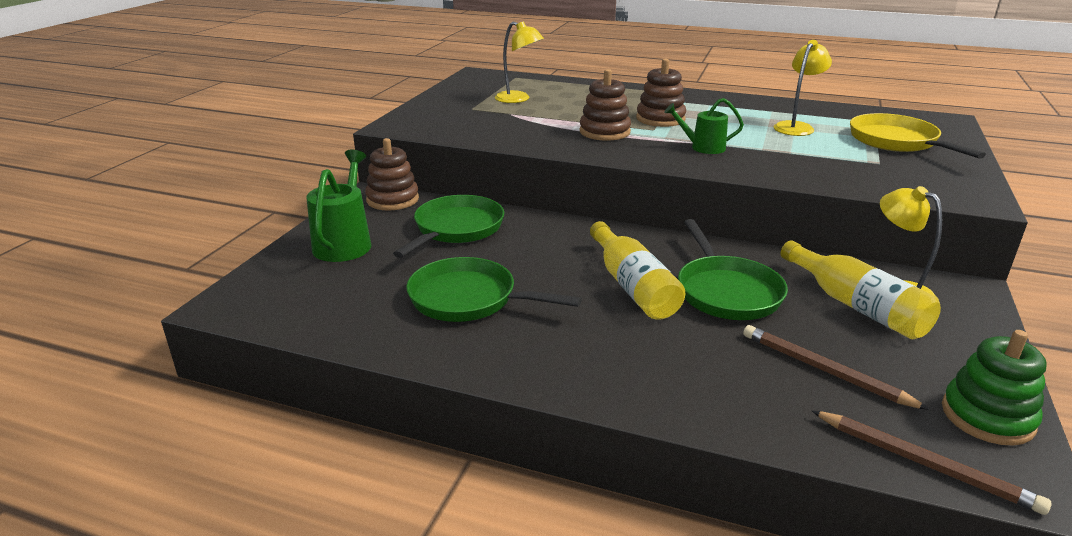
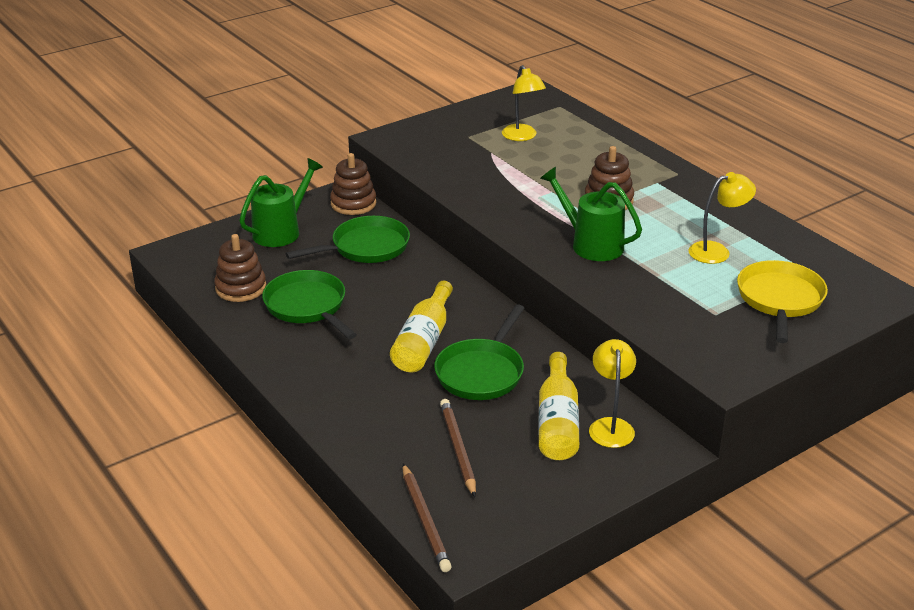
camera: 35 degrees right, 5 degrees up
(604, 132) = (537, 199): brown stacking toy -> brown stacking toy (241, 288)
(703, 147) = (591, 244): green watering can -> green watering can, size x1.59
(987, 417) = (511, 520): green stacking toy -> none

